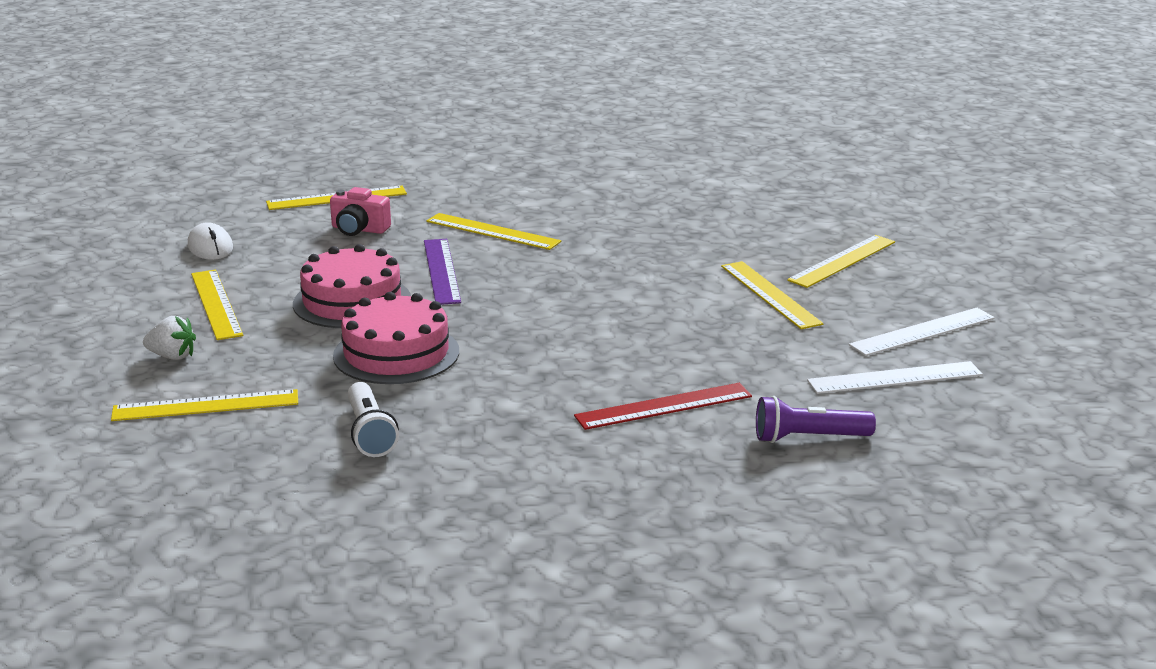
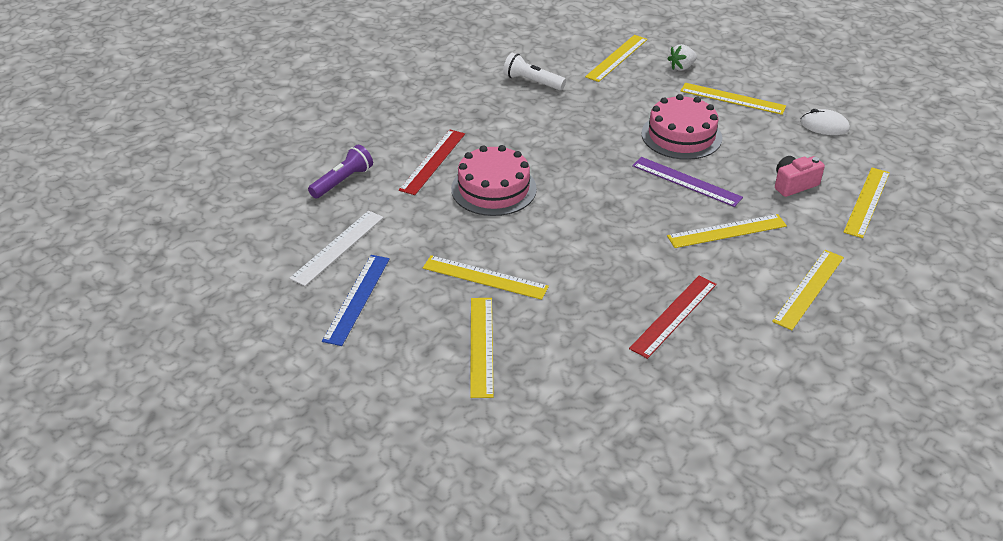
camera: 135 degrees right, 15 degrees up
(396, 353) = (599, 120): pink cake -> pink cake (493, 189)
(515, 185) = (809, 289): none -> yellow ruler
(649, 214) = (674, 315): none -> red ruler
(922, 331) = (357, 299): white ruler -> blue ruler

